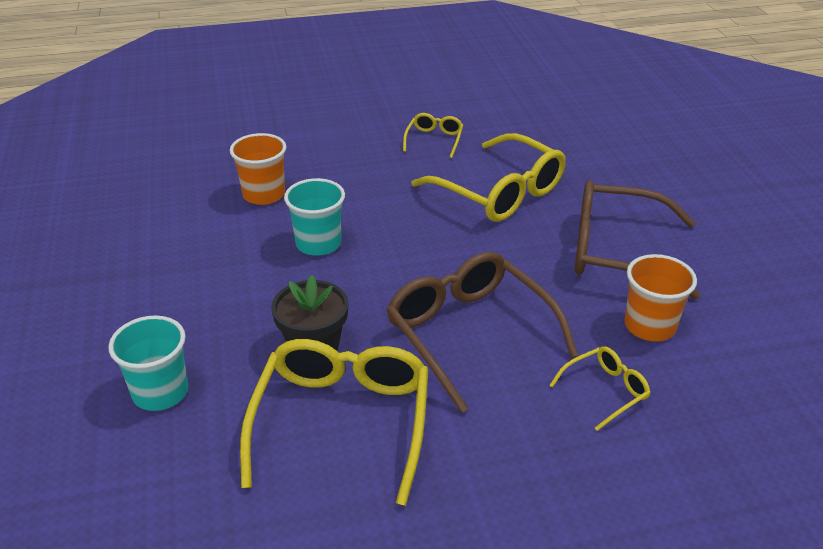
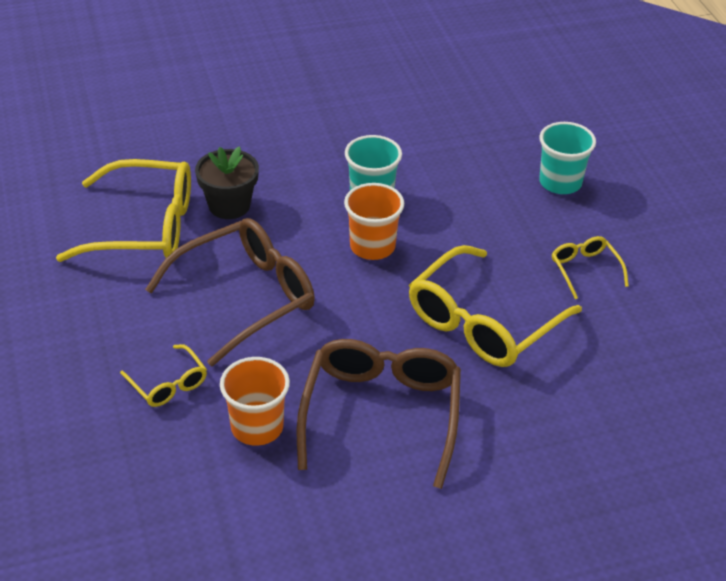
camera: 85 degrees right, 5 degrees up
(160, 392) = (181, 135): turquoise cup -> turquoise cup (560, 182)
(264, 194) = (447, 155): orange cup -> orange cup (372, 246)
(434, 140) = (585, 269): yellow glasses -> yellow glasses turned 120 degrees counterclockwise

